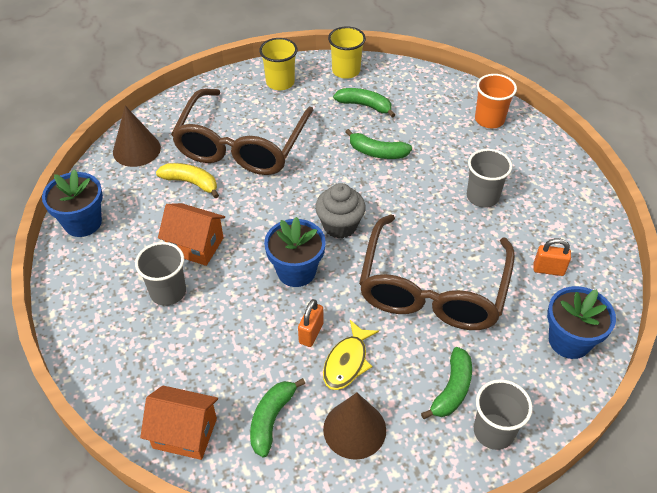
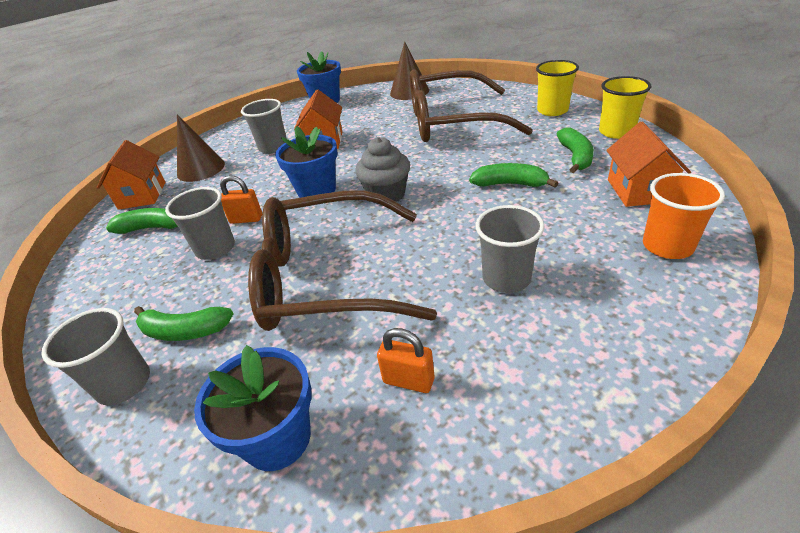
camera: 75 degrees right, 10 degrees down
(191, 183) = (390, 119): yellow banana -> none
(347, 362) = (215, 249): yellow fish -> grey cup
(354, 429) = (138, 275): brown cone -> brown cone (201, 169)
(377, 152) = (510, 184): green banana -> green banana turned 105 degrees clockwise
(428, 100) = (638, 190): none -> orange house
(548, 269) = (408, 381): orange padlock -> orange padlock turned 60 degrees counterclockwise

